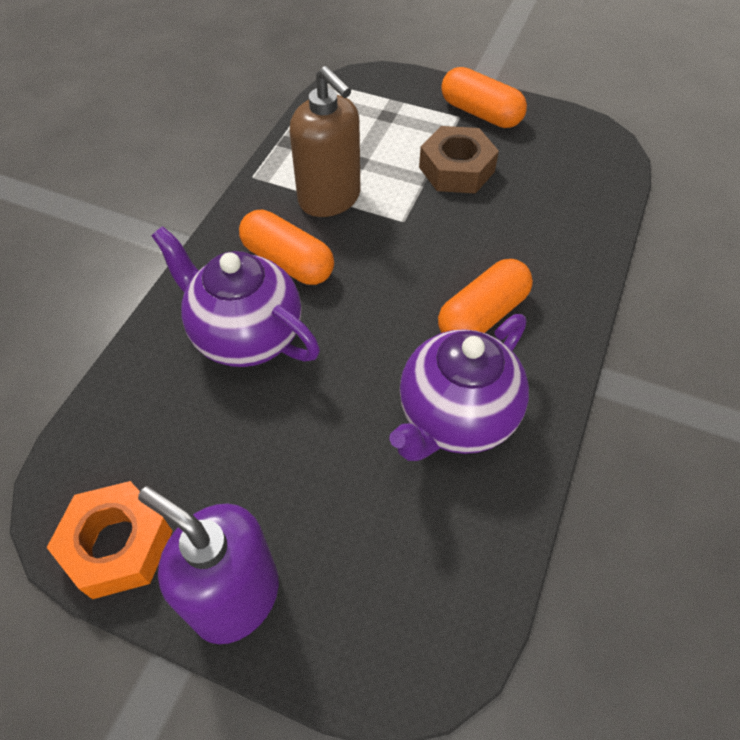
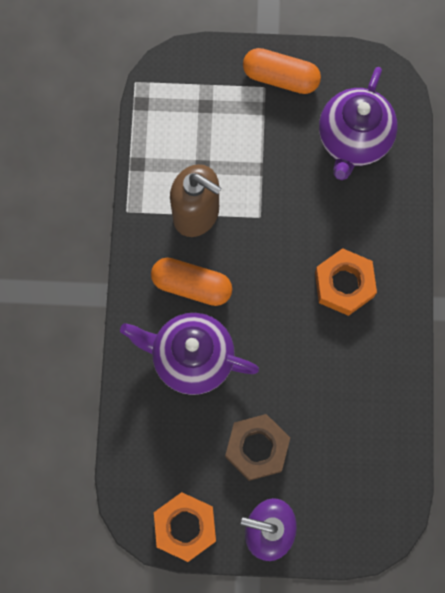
camera: 20 degrees left, 20 degrees up
(455, 418) = (352, 371): purple teapot -> purple teapot (353, 140)
(456, 169) = (282, 149): brown nut -> brown nut (257, 448)
(482, 315) = (344, 284): orange capsule -> orange nut

